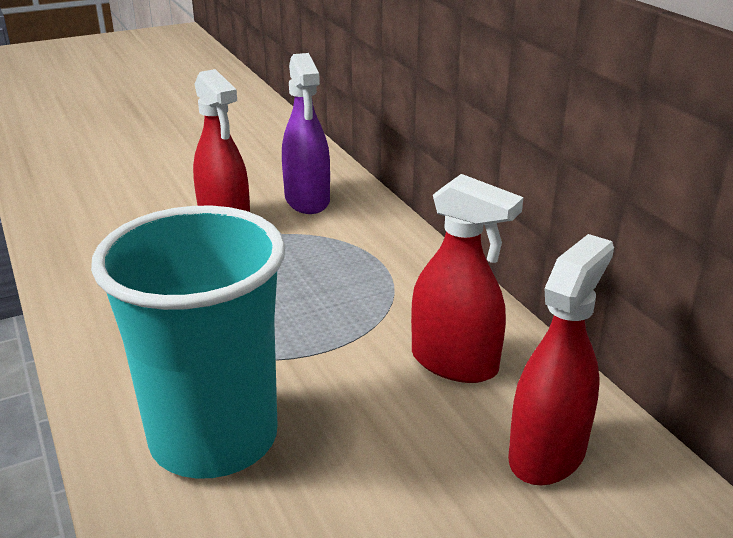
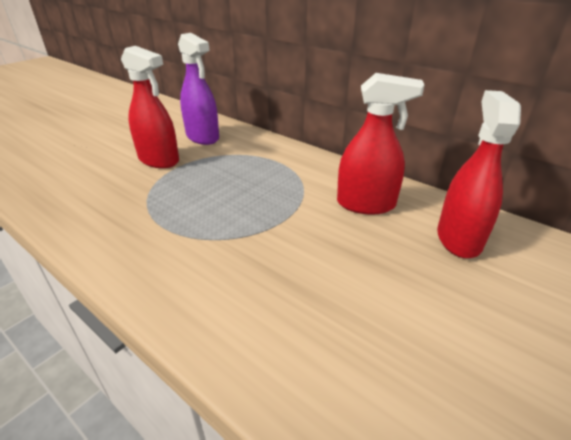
camera: 25 degrees left, 5 degrees up
(214, 438) = (261, 295): turquoise cup -> none

